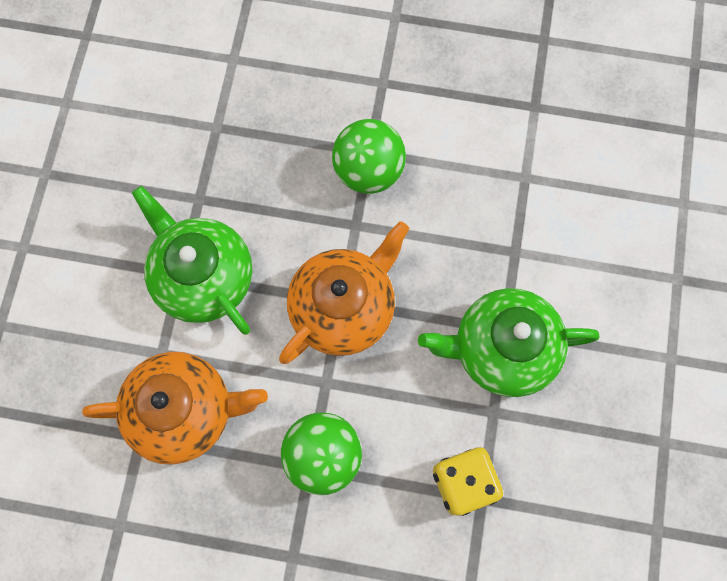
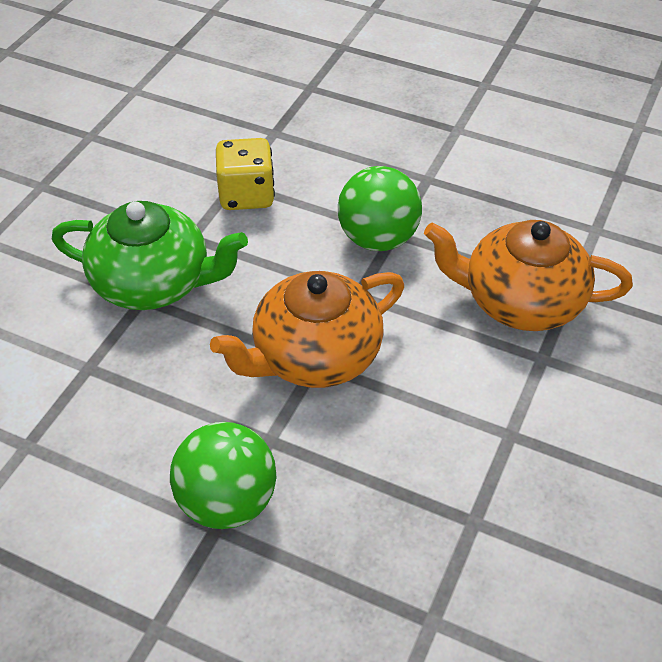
camera: 165 degrees left, 25 degrees down
(203, 276) = (481, 425): green teapot -> none

